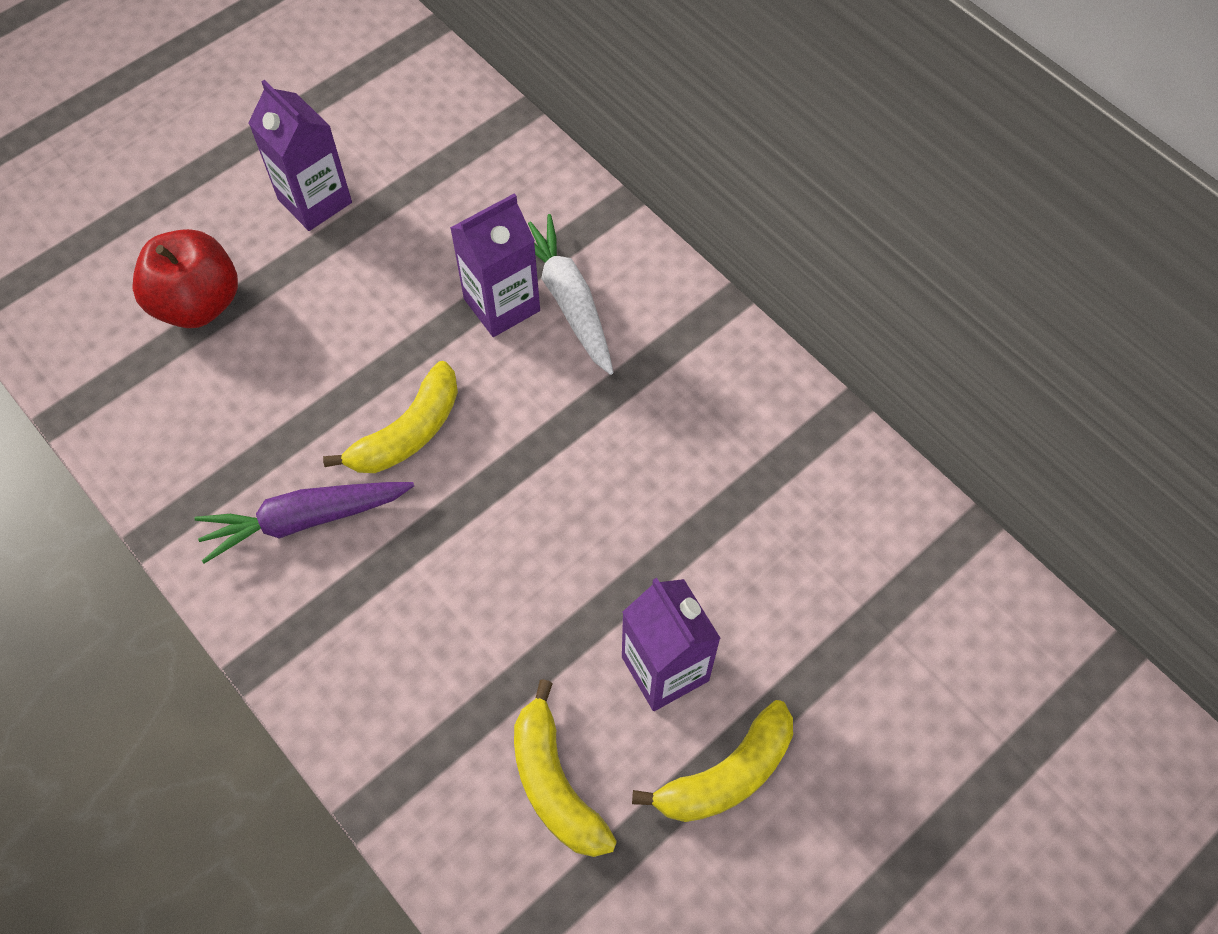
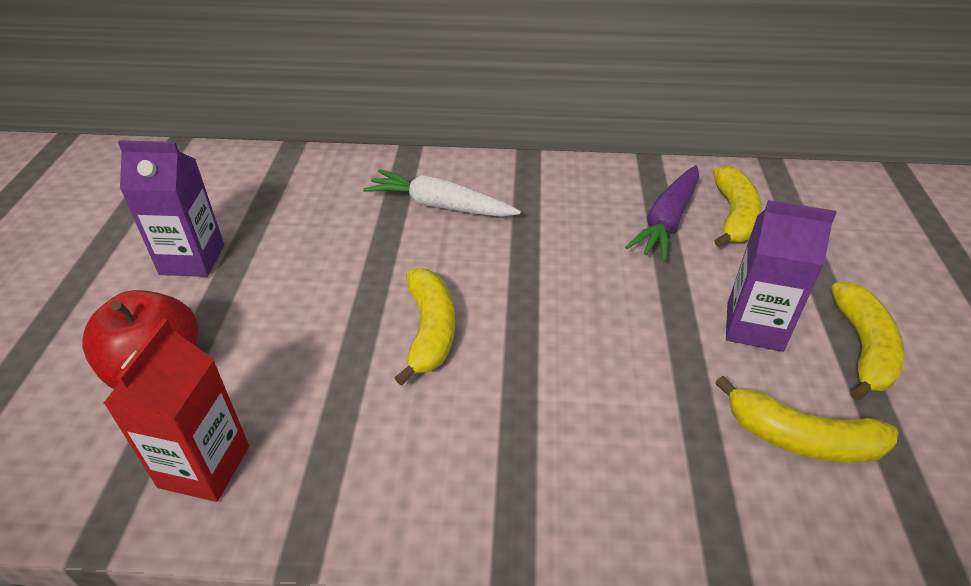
camera: 45 degrees left, 20 degrees down
(156, 416) = (204, 466): none -> red carton
(305, 520) = (424, 435): purple carrot -> purple carrot (667, 221)
(502, 305) = (401, 231): purple carton -> none
(828, 549) = (734, 216): none -> yellow banana

